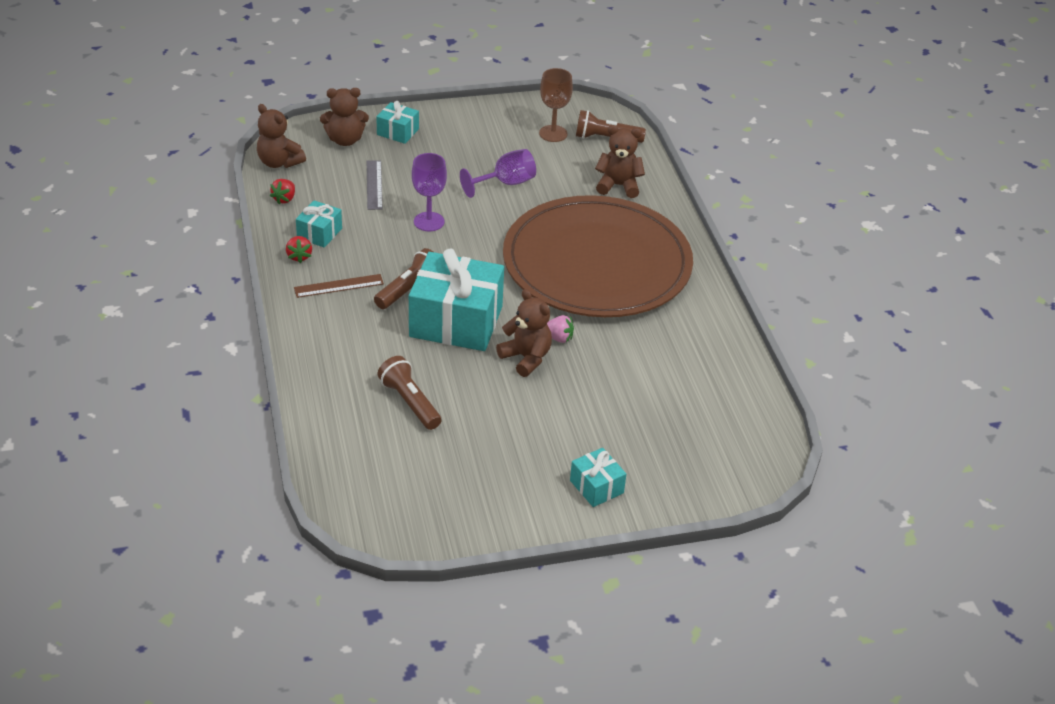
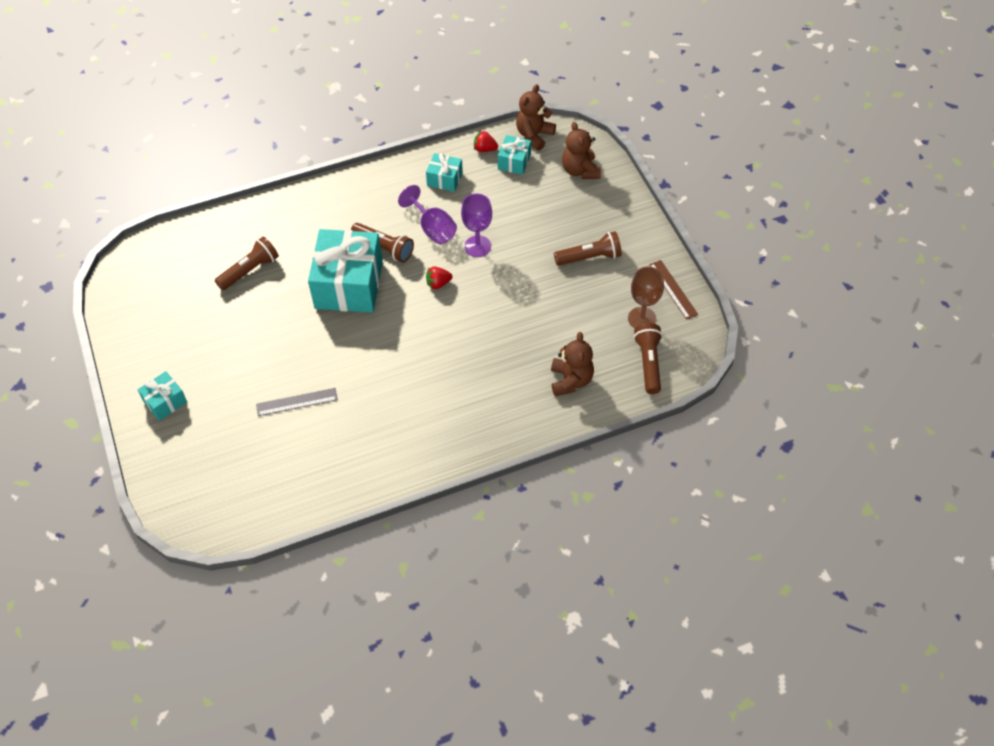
camera: 85 degrees right, 15 degrees up
(299, 256) = (412, 173): red strawberry -> red strawberry (438, 283)
(338, 286) = (380, 203): brown ruler -> brown ruler (673, 289)
(374, 185) = (520, 201): grey ruler -> grey ruler (297, 402)
(397, 132) = (604, 203): turquoise gift -> turquoise gift (514, 161)
(467, 152) = (589, 257): none -> brown flashlight
(505, 183) = (549, 292): purple goblet -> purple goblet (433, 228)
(526, 358) = (310, 337): brown teddy bear -> none
(558, 338) = (338, 357): pink strawberry -> none
(597, 263) = (446, 374): brown plate -> none

